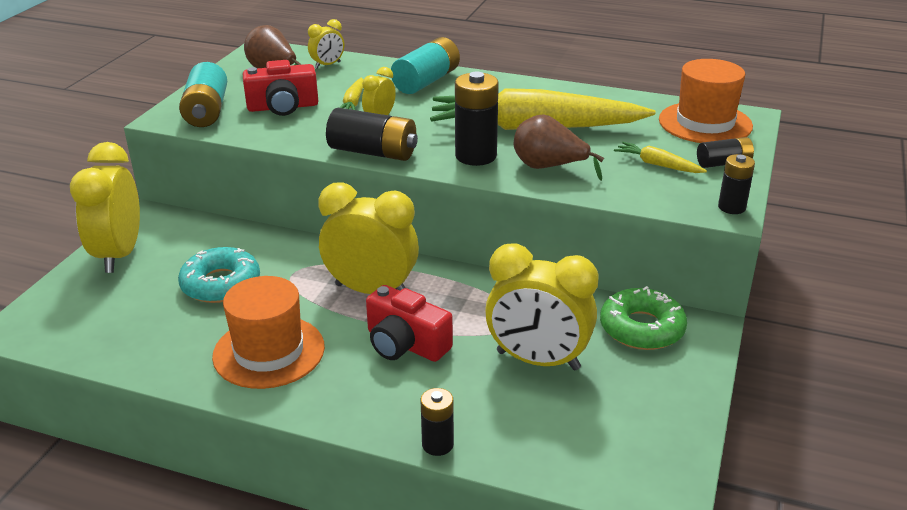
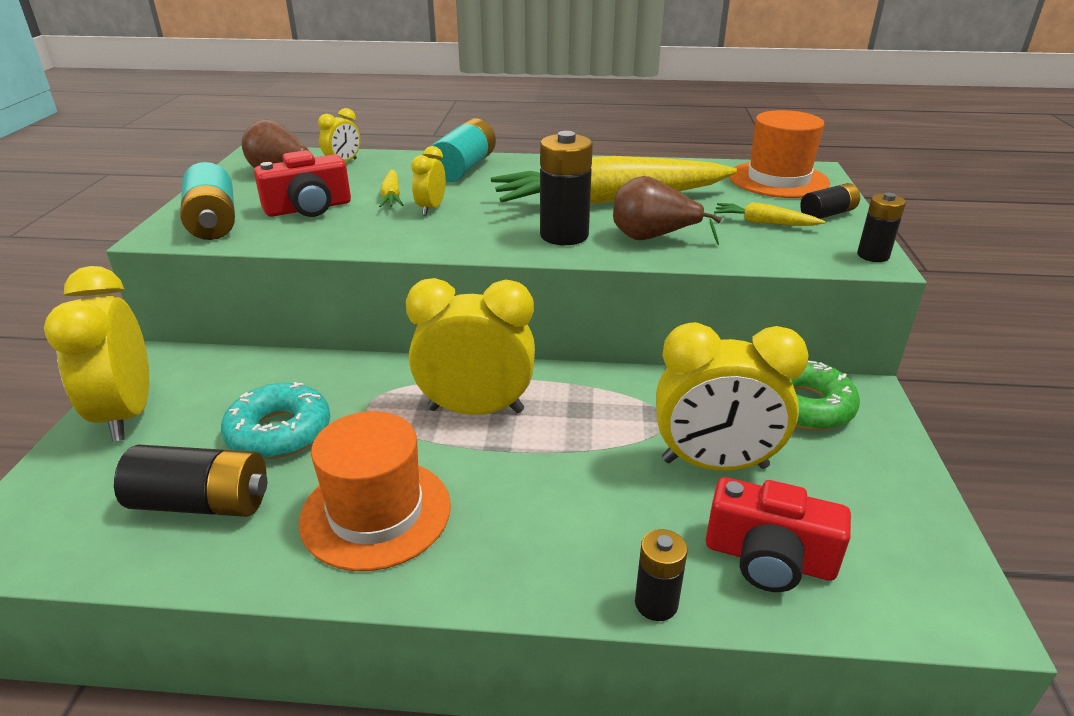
camera: 15 degrees left, 0 degrees up
(373, 152) = (442, 244): black battery -> black battery (202, 503)
(405, 344) = (548, 471): red camera -> red camera (769, 558)

